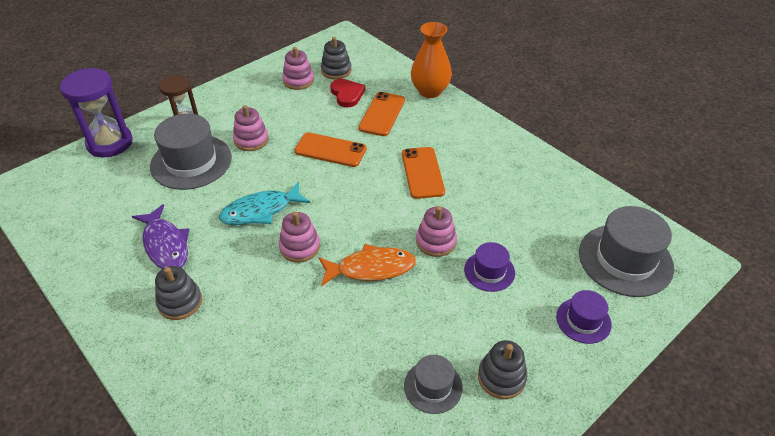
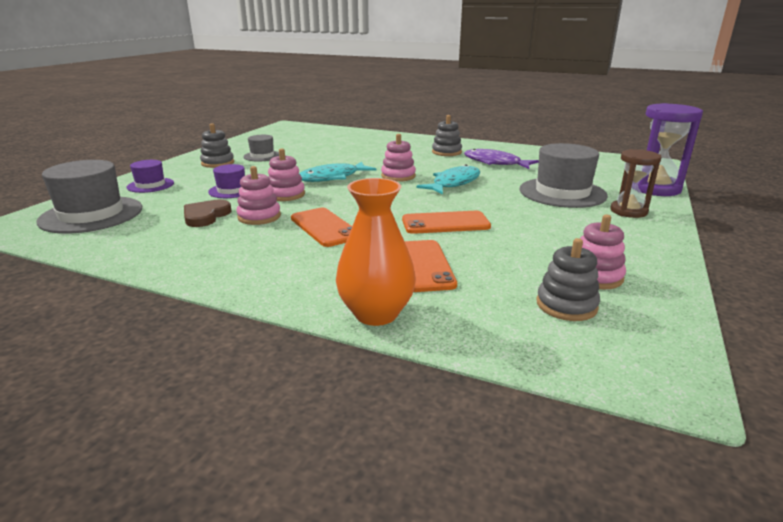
camera: 155 degrees right, 20 degrees down
(251, 140) = (539, 214): pink stacking toy -> pink stacking toy (259, 217)
(347, 94) = (500, 276): red heart -> none
(371, 268) = (332, 177): orange fish -> turquoise fish
(517, 222) = (206, 216): none -> brown heart

